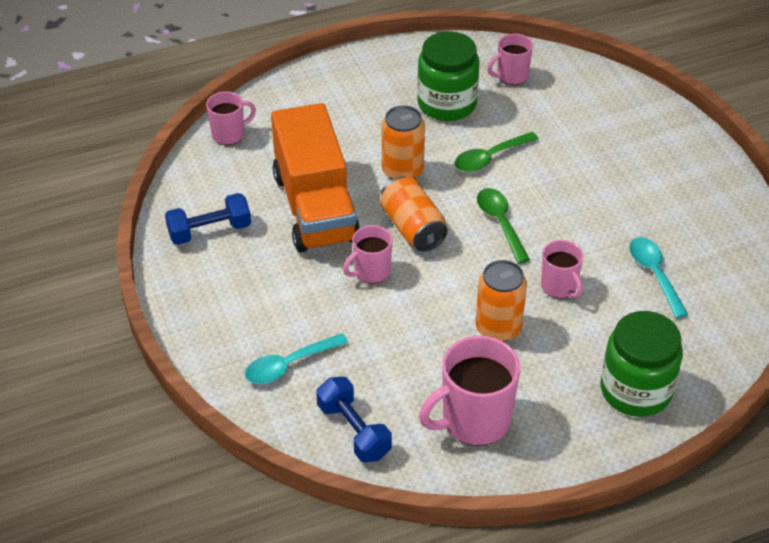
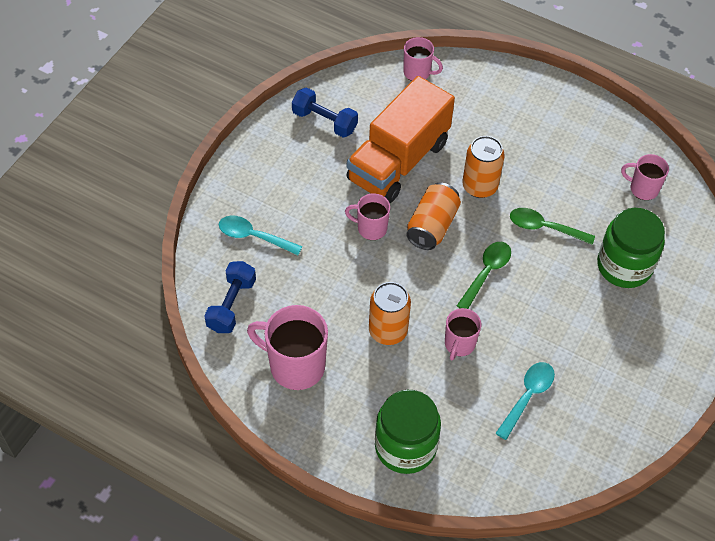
camera: 50 degrees right, 10 degrees up
(447, 104) = (572, 169): green jar -> green jar (624, 266)

